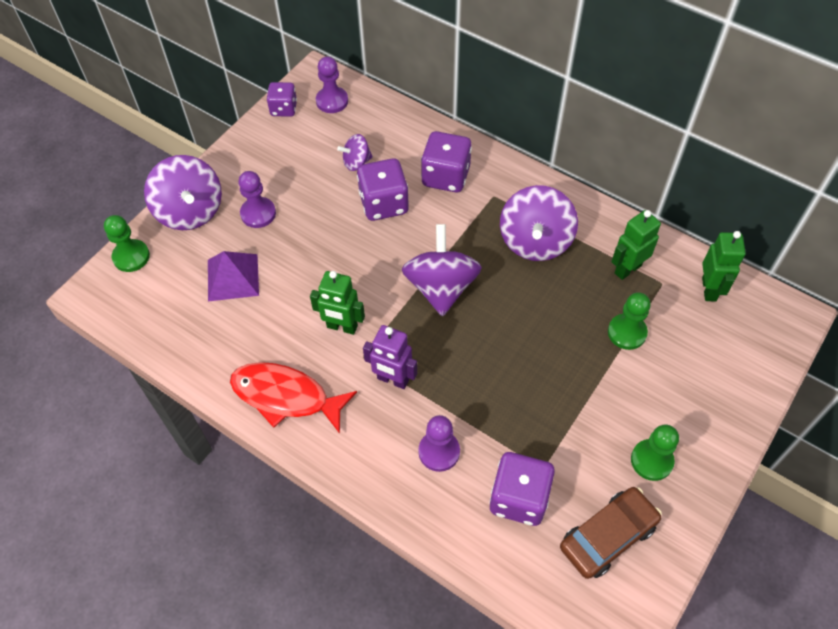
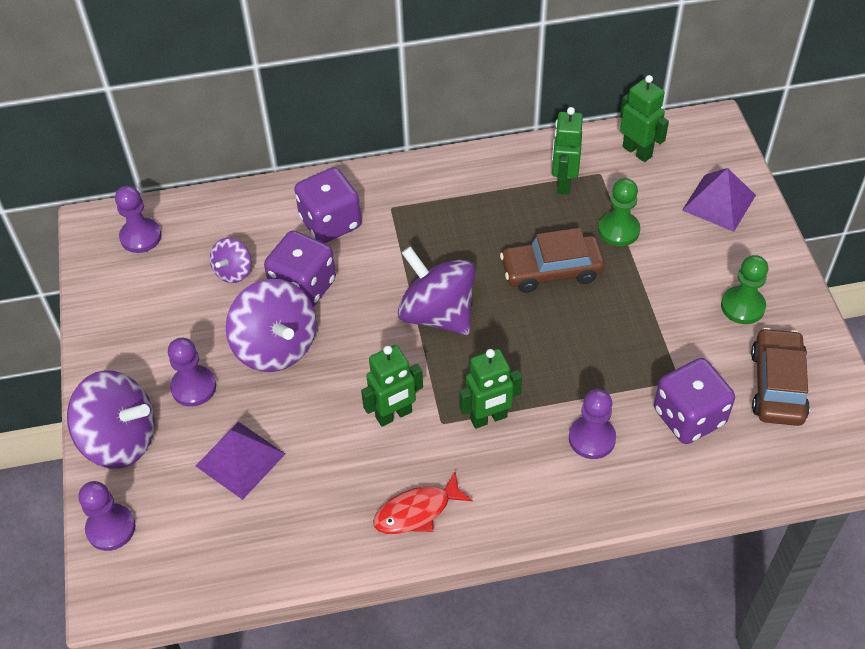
camera: 45 degrees left, 5 degrees down
(131, 257) = (111, 528): green pawn -> purple pawn
(283, 109) = (99, 278): purple dice -> none
(286, 396) = (417, 511): red fish -> red fish, size x0.66
(392, 380) = (488, 418): purple robot -> green robot
(535, 241) = (468, 217): purple spinning top -> purple spinning top (275, 346)
(546, 321) = (551, 271): none -> brown car
(727, 374) = (718, 202): none -> purple pyramid

